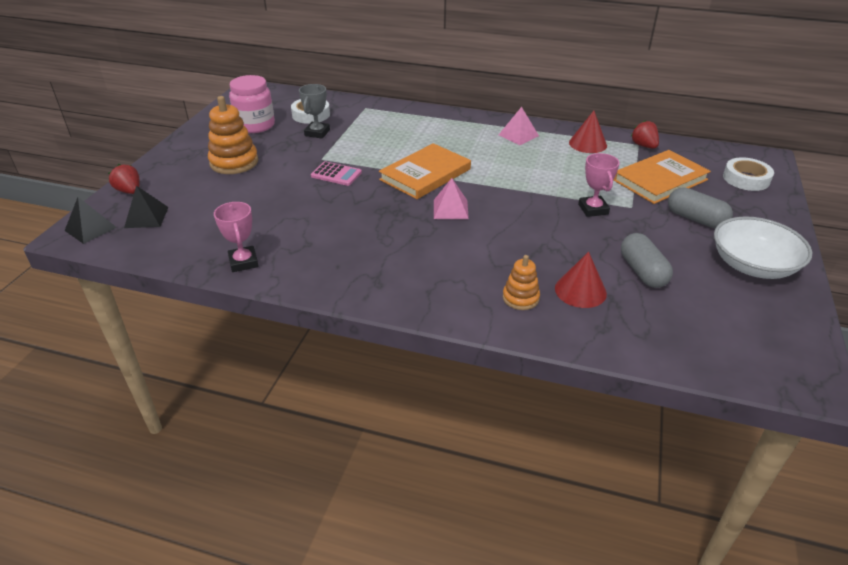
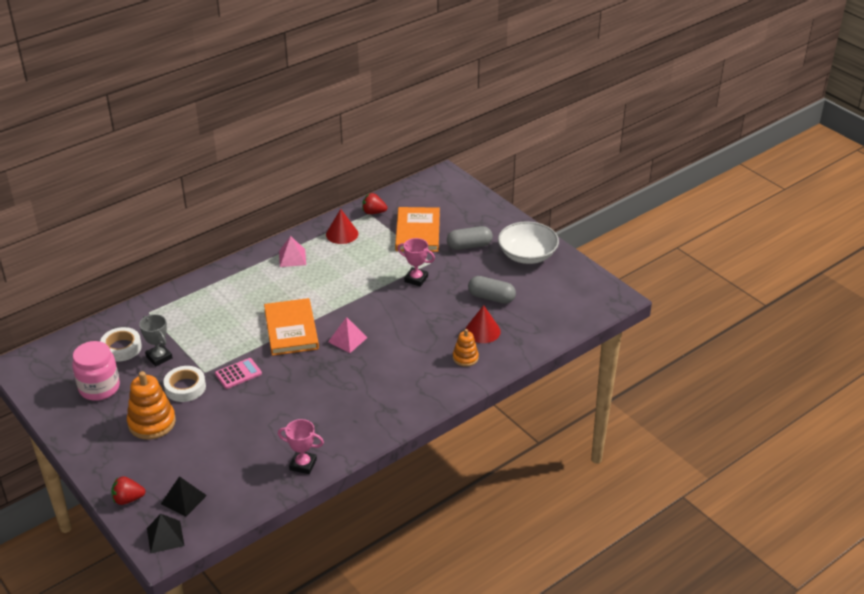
camera: 55 degrees left, 0 degrees up
(746, 179) = (455, 199): white tape -> white tape (185, 387)

